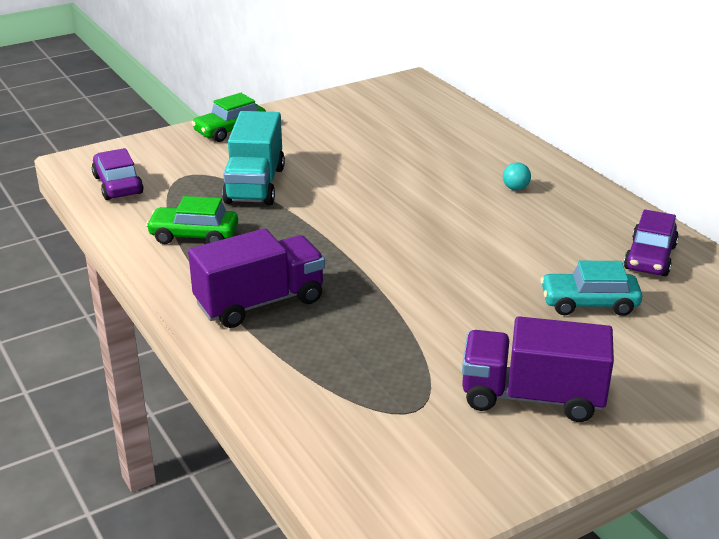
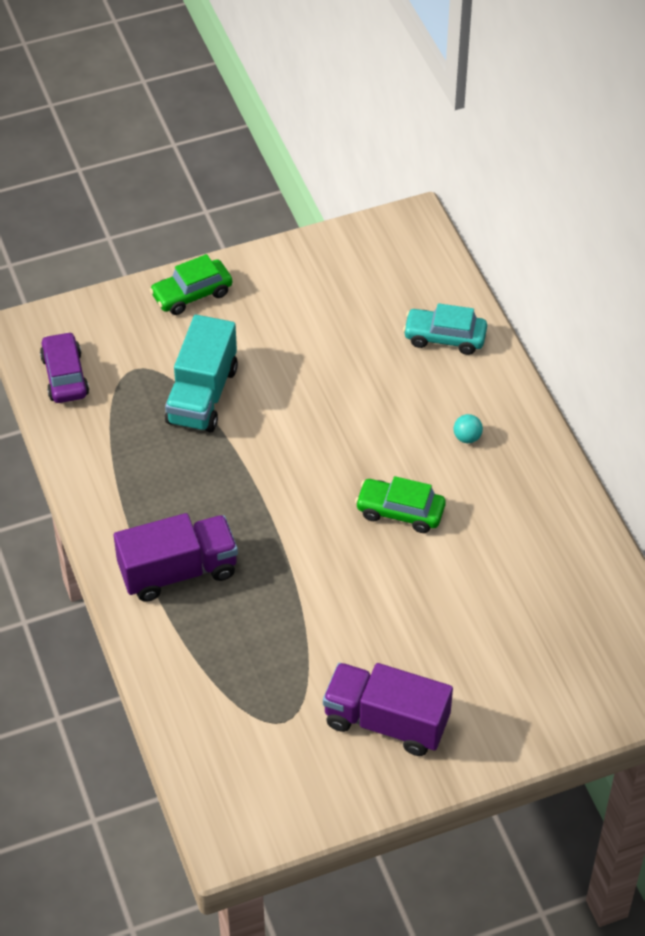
camera: 10 degrees right, 20 degrees up
(194, 236) = (131, 468): green car -> green car (400, 512)
(589, 303) = (478, 617): turquoise car -> turquoise car (444, 337)
(650, 258) = (561, 563): purple car -> none

